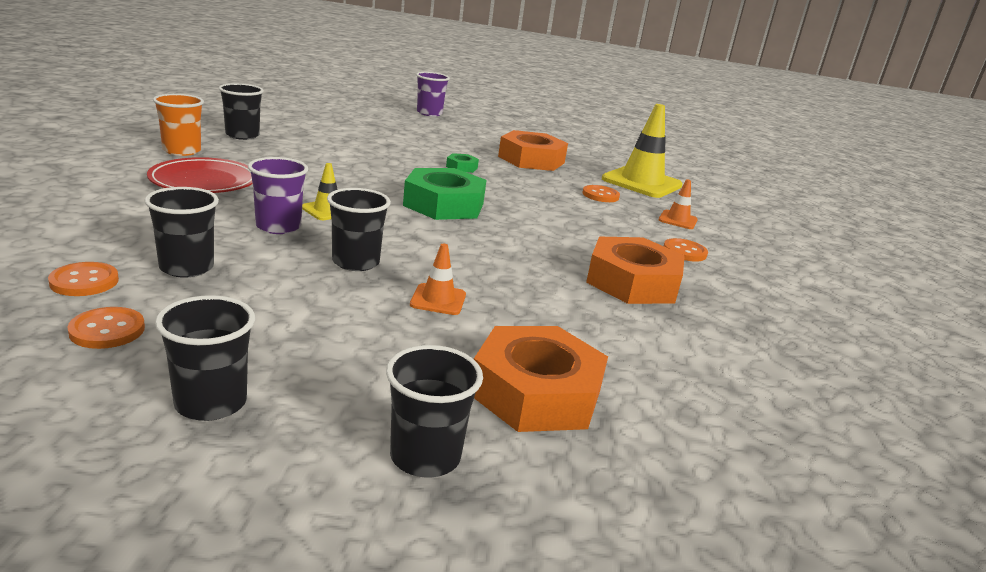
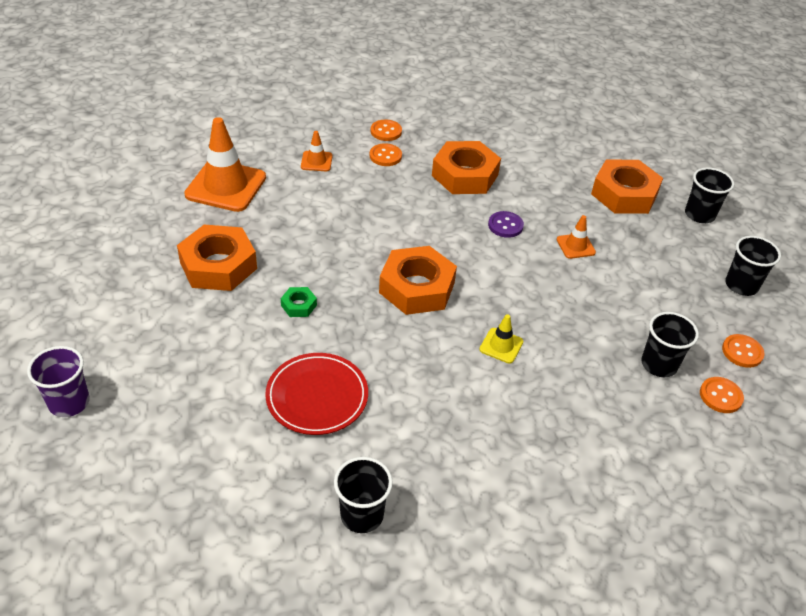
camera: 110 degrees left, 20 degrees up
(182, 151) = (465, 525): orange cup -> none
(204, 181) = (523, 452): red plate -> red plate (317, 396)
(278, 227) = (558, 356): purple cup -> none
(356, 262) = (568, 295): black cup -> none
(444, 204) = (417, 287): green nut -> orange nut
(512, 272) = (505, 225): none -> purple button
(600, 195) = (294, 206): orange button -> orange button (386, 131)
(641, 182) = (226, 186): yellow traffic cone -> orange traffic cone

